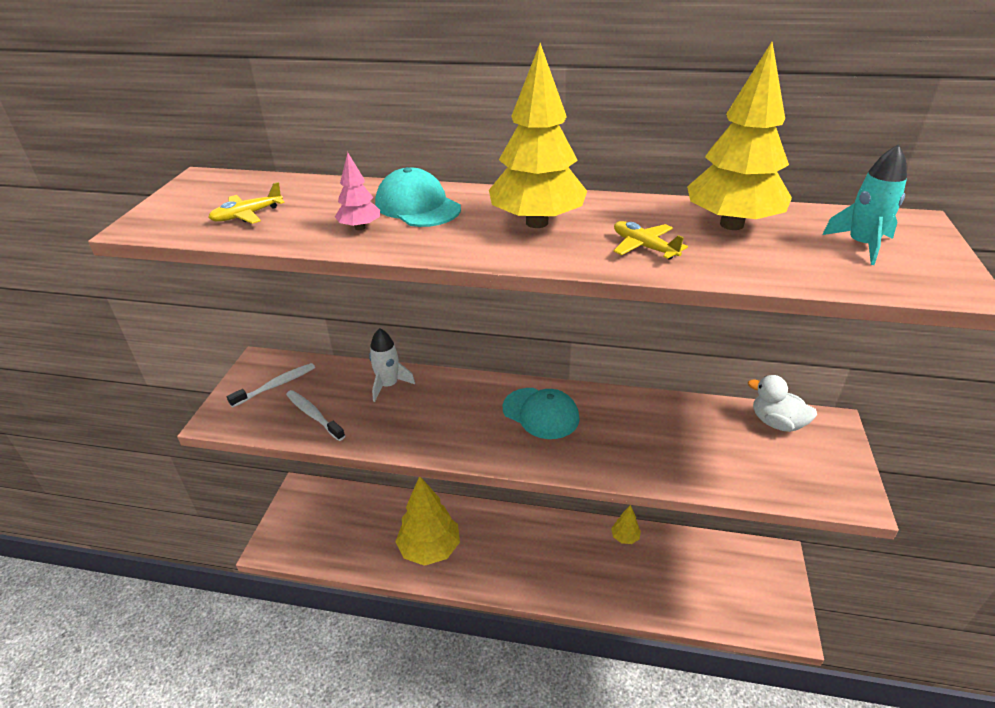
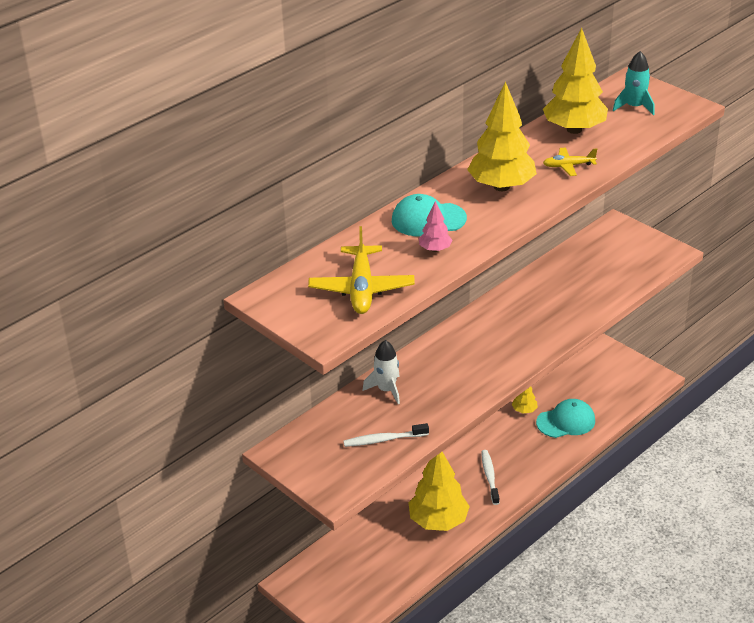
camera: 55 degrees left, 0 degrees up
(247, 215) = (361, 289): yellow plane -> yellow plane, size x1.82
(276, 385) = (322, 450): white toothbrush -> white toothbrush (489, 477)
(541, 413) = (492, 331): turquoise cap -> turquoise cap (566, 421)
(776, 423) = (595, 243): white duck -> none

